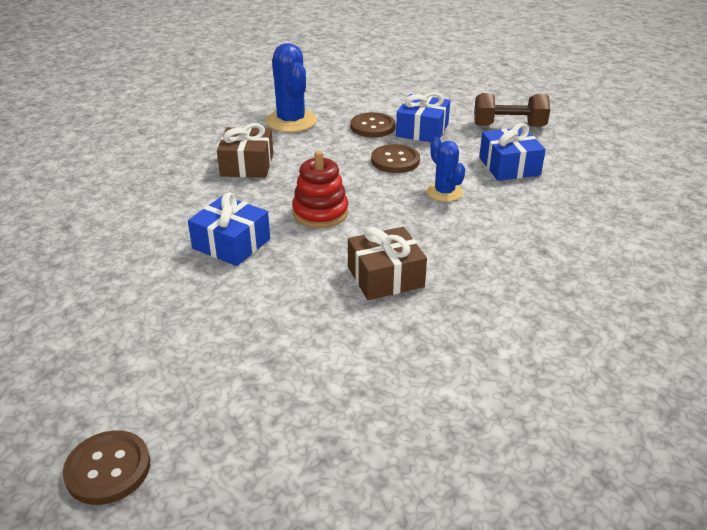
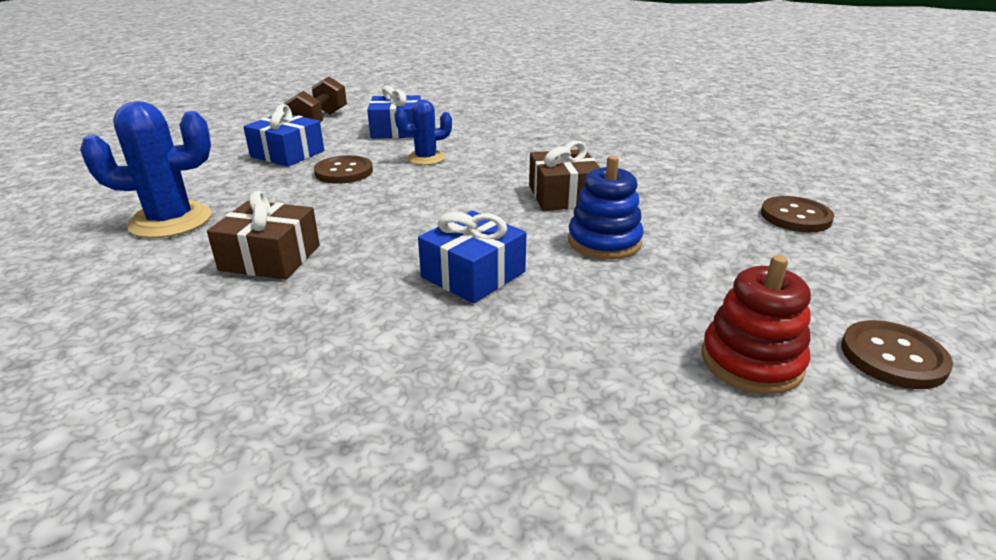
camera: 80 degrees left, 5 degrees down
(293, 304) = (604, 242): none -> blue stacking toy
(320, 213) = (430, 217): red stacking toy -> red stacking toy (751, 361)
(372, 127) = (250, 175): brown button -> brown button (795, 217)

